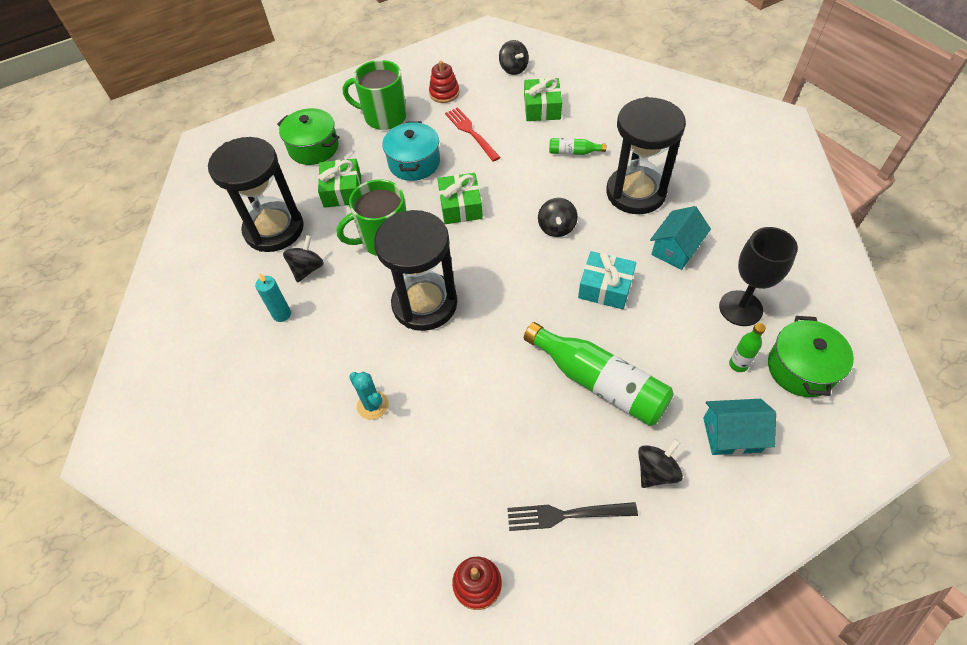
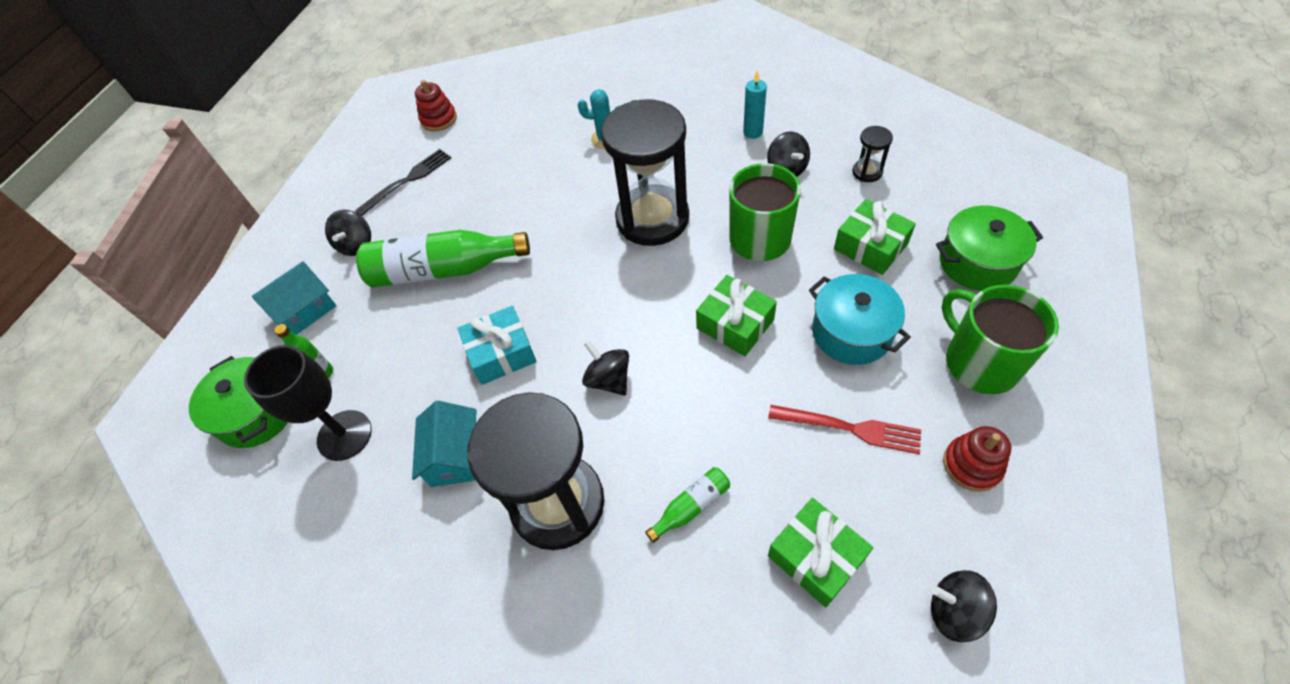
camera: 140 degrees right, 0 degrees up
(274, 229) = (867, 172): black hourglass -> black hourglass, size x0.41
(384, 116) = (979, 362): green mug -> green mug turned 90 degrees counterclockwise

